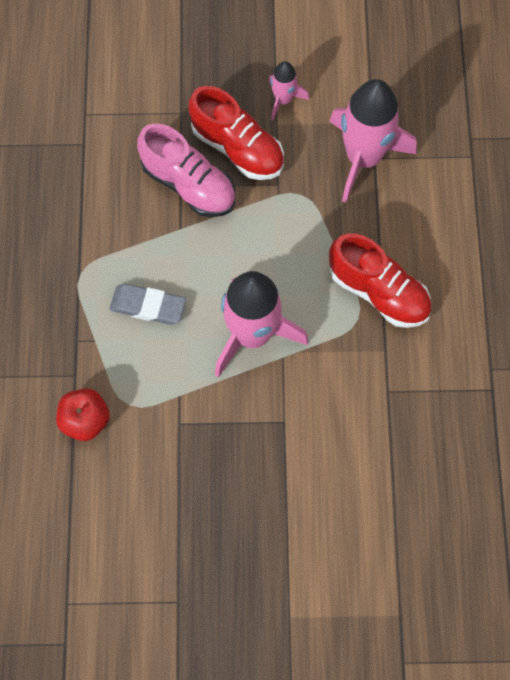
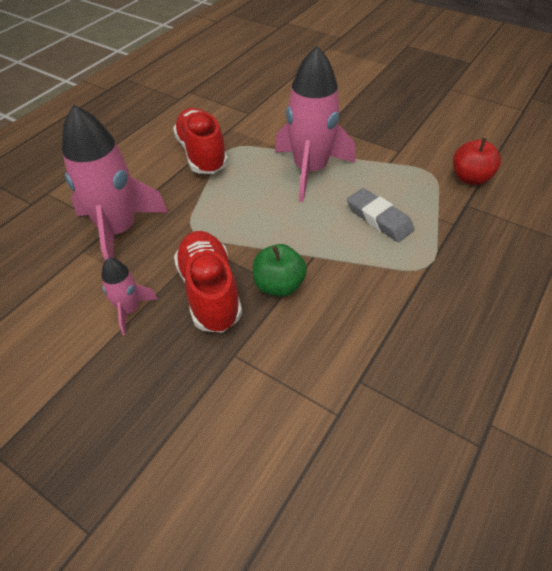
camera: 145 degrees left, 20 degrees down
(189, 184) = (279, 285): pink shoe -> green apple

